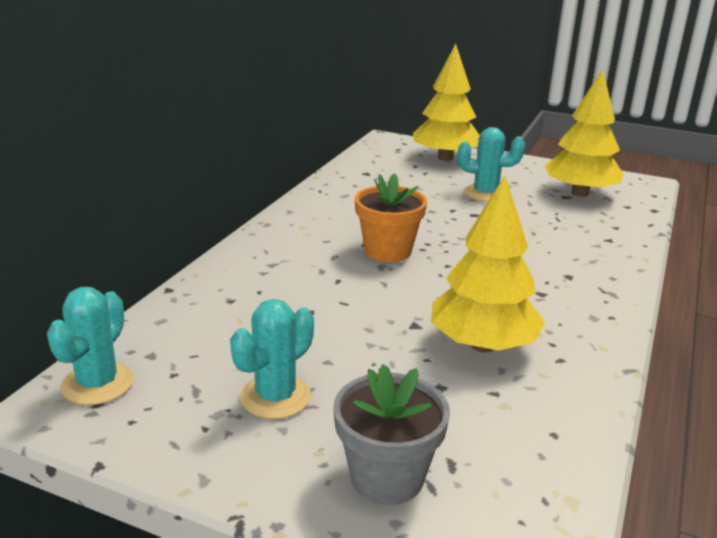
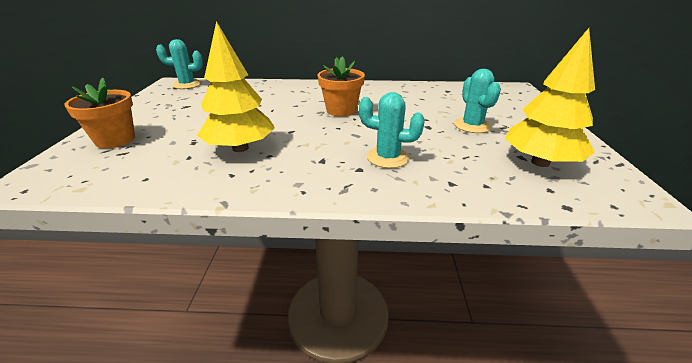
camera: 70 degrees right, 5 degrees up
(275, 397) = (180, 110): turquoise cactus -> turquoise cactus (387, 157)
(387, 477) = (115, 140): grey flower pot -> orange flower pot
(445, 158) = (517, 106): yellow tree -> none

